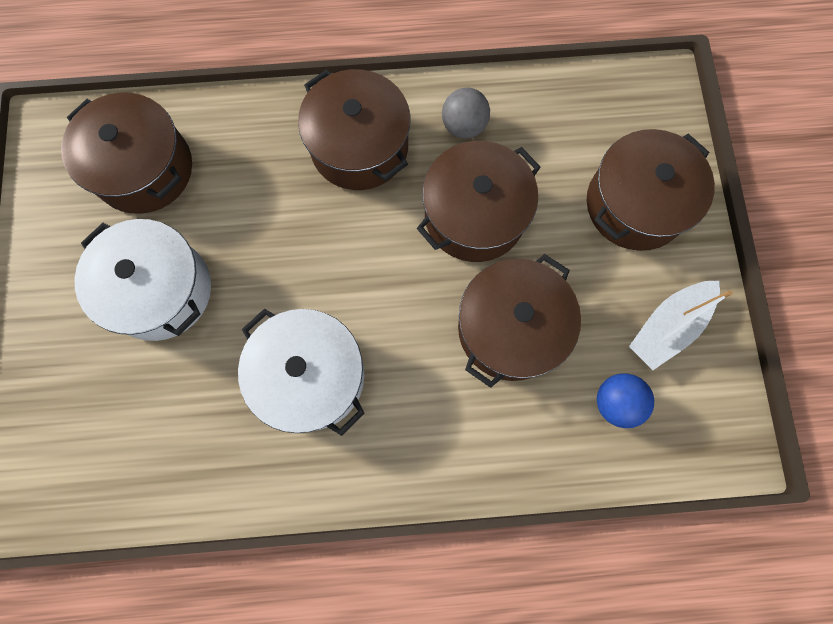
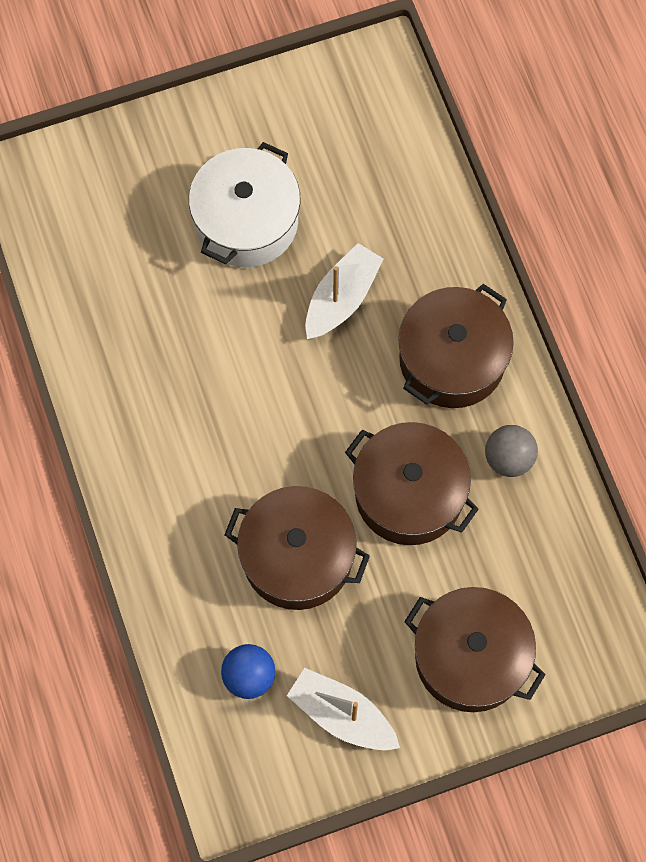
camera: 75 degrees right, 5 degrees down
(144, 169) = (365, 164): brown pot -> none
(270, 224) = (341, 298): none -> white boat
(311, 376) = (200, 382): white pot -> none

